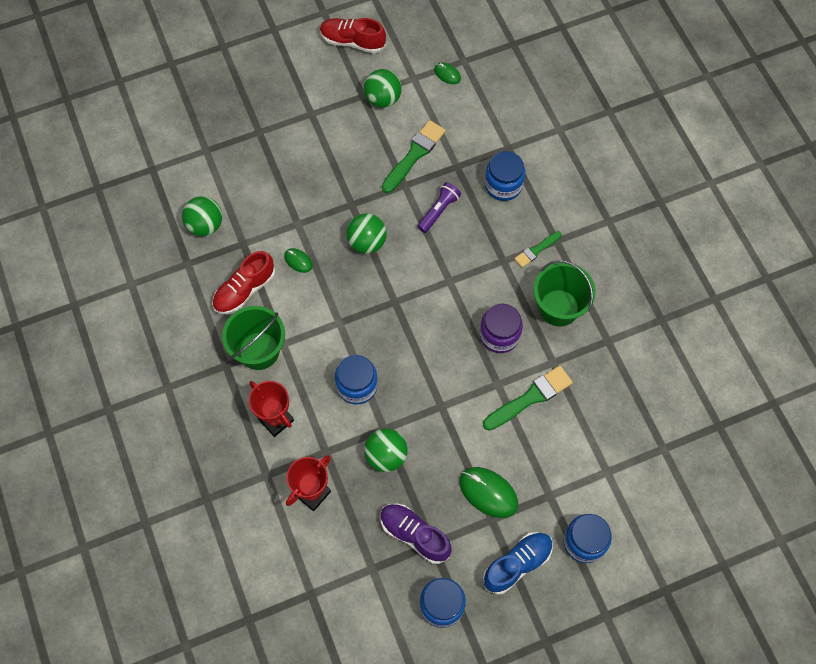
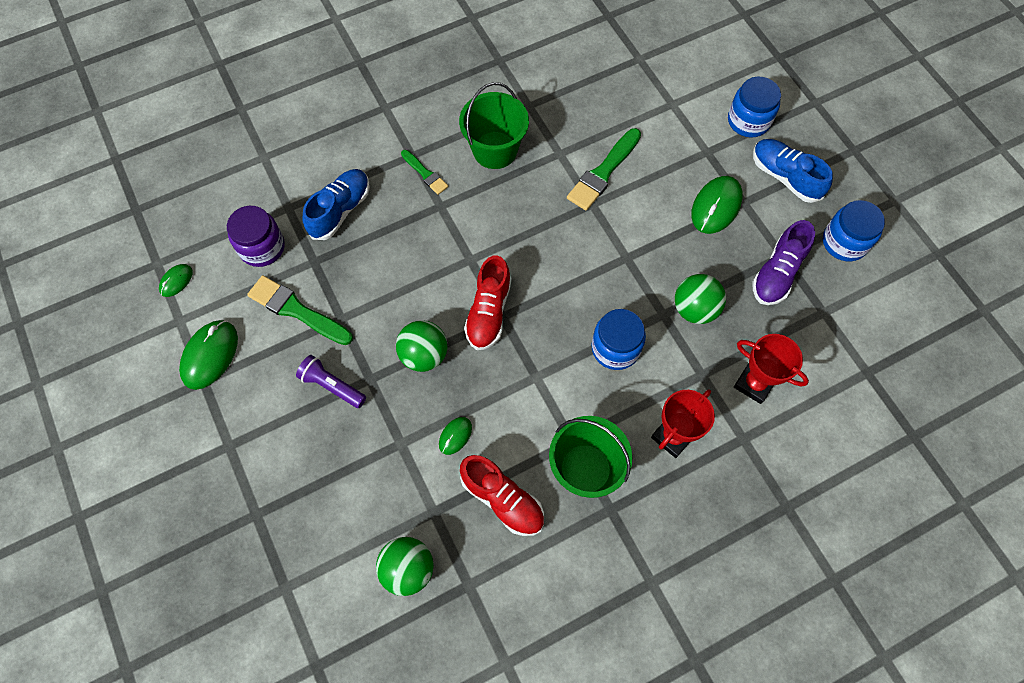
camera: 95 degrees left, 0 degrees up
(352, 42) = (113, 403): red shoe -> red shoe (489, 312)
(383, 99) = (210, 355): green ball -> green mouse
(439, 211) = (377, 277): purple flashlight -> purple flashlight (332, 385)
(499, 335) = (534, 205): purple jar -> purple jar (262, 247)
(503, 185) = (340, 210): blue jar -> blue shoe
(530, 397) = (603, 172): green brush -> green brush turned 105 degrees counterclockwise

